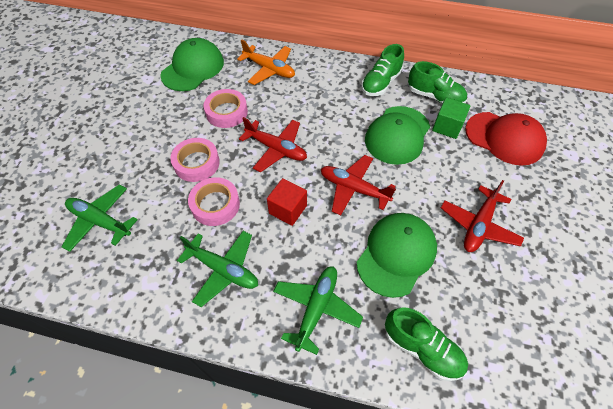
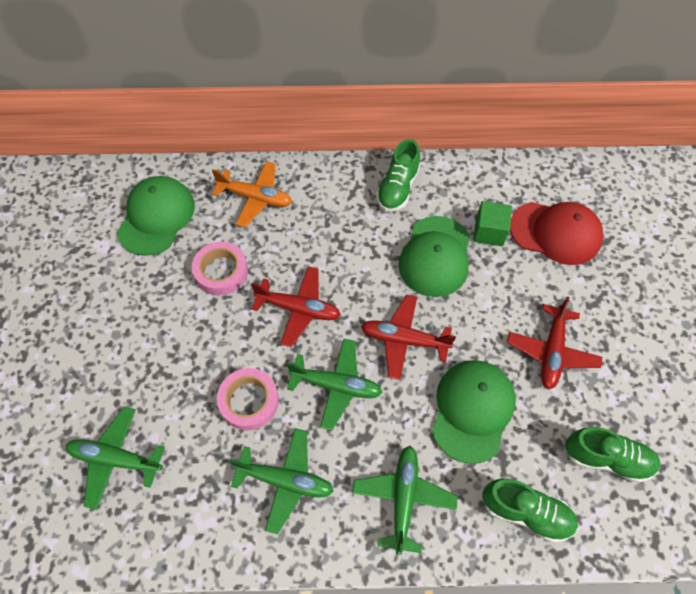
camera: 15 degrees left, 5 degrees up
(196, 163) = (207, 351): pink tape -> none
(288, 209) = (336, 385): red cube -> green plane
(435, 97) = (465, 194): green shoe -> green shoe (606, 458)

